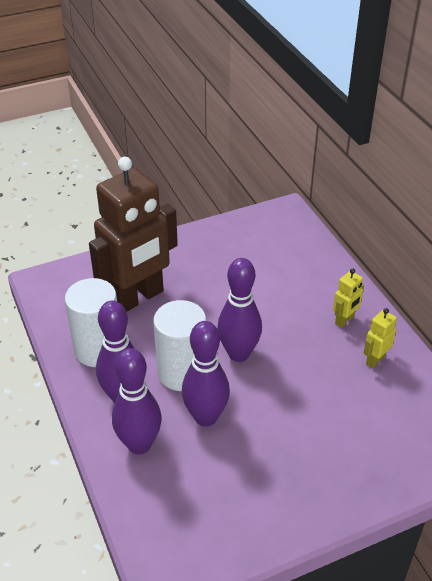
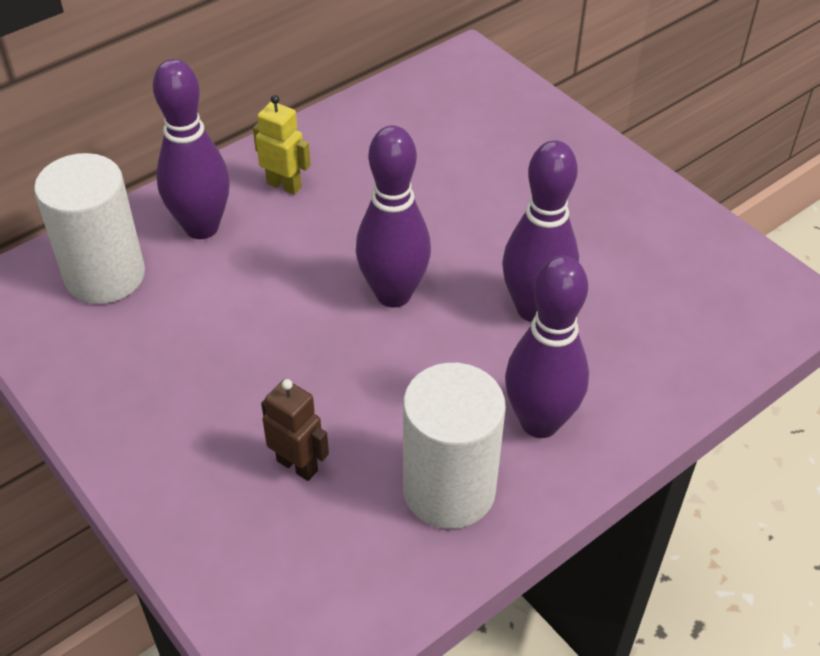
camera: 105 degrees left, 5 degrees up
(138, 298) = (297, 465): brown robot -> brown robot, size x0.41
(139, 444) = (619, 375): purple bowling pin -> purple bowling pin (202, 227)
(182, 372) = (458, 356): white cylinder -> white cylinder (105, 275)
(375, 360) = (356, 148): yellow robot -> none

